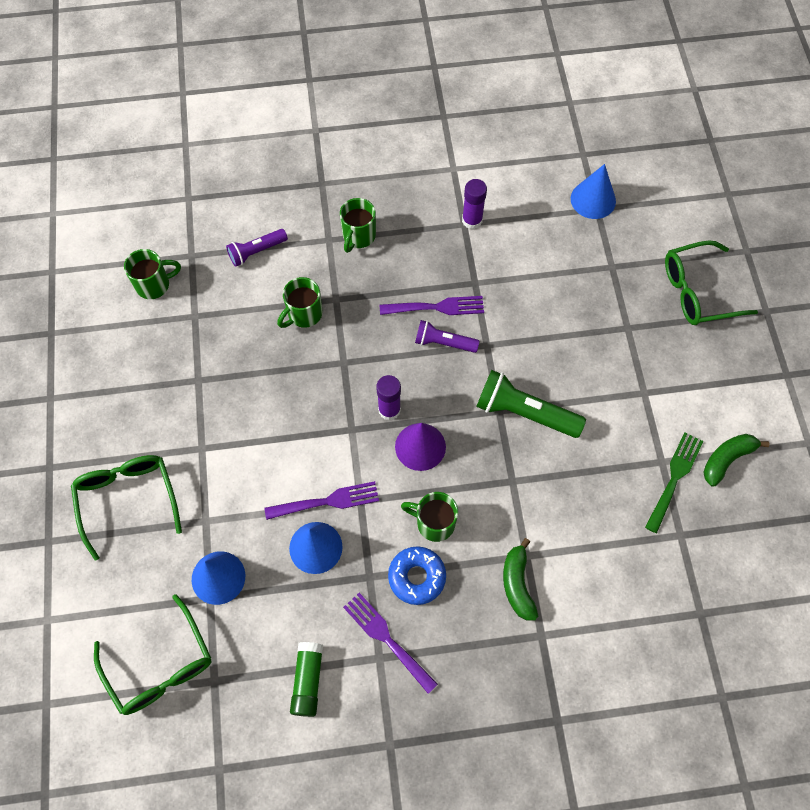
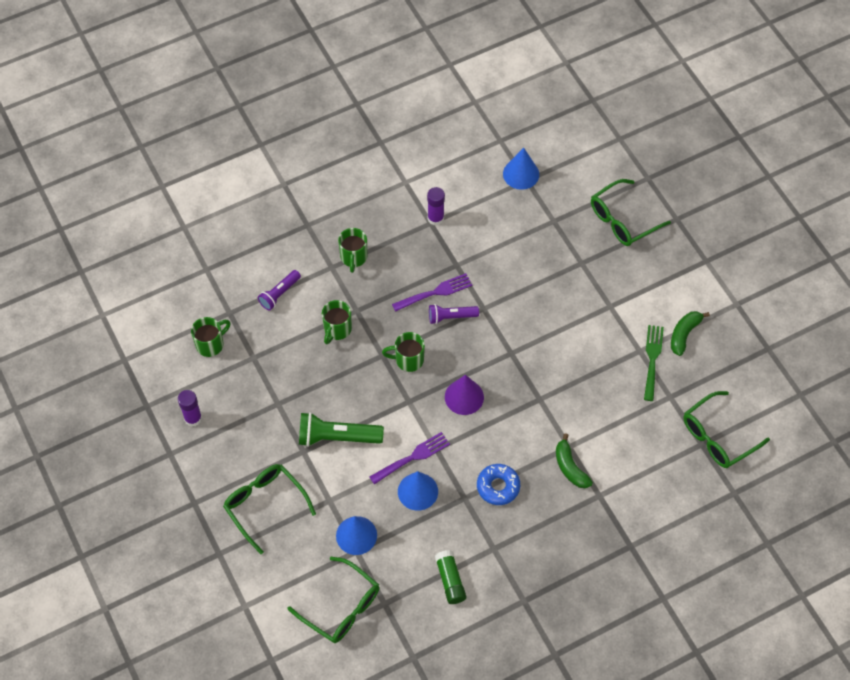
camera: 20 degrees left, 5 degrees down
(387, 639) = (494, 534): purple fork -> none
(389, 410) = (431, 378): purple glue stick -> purple glue stick (193, 418)
(434, 523) = (495, 446): green mug -> green mug (408, 360)
(524, 412) = (530, 348): green flashlight -> green flashlight (337, 437)
(725, 611) = (717, 437): none -> green glasses

